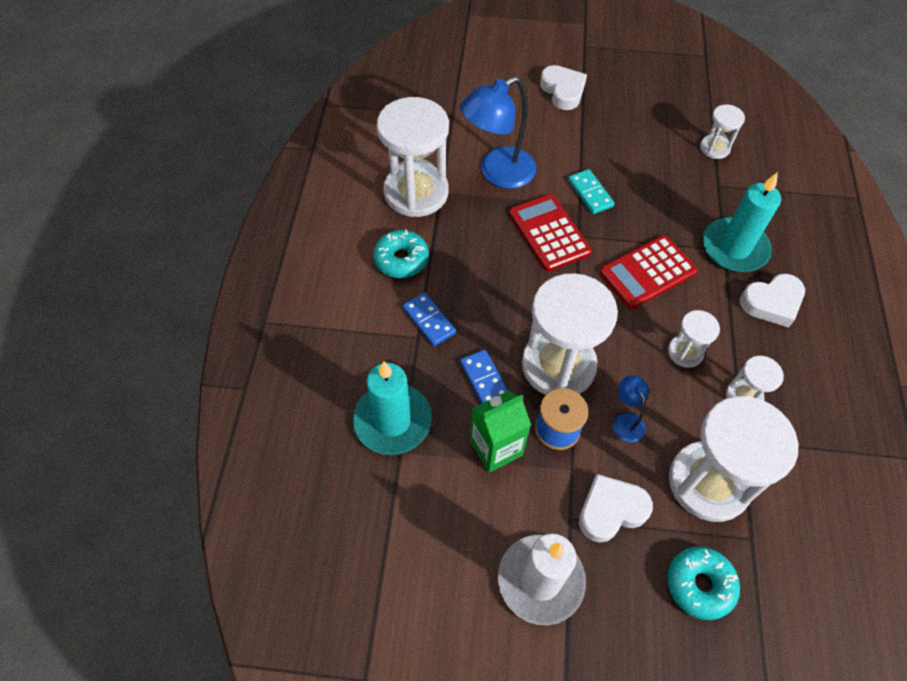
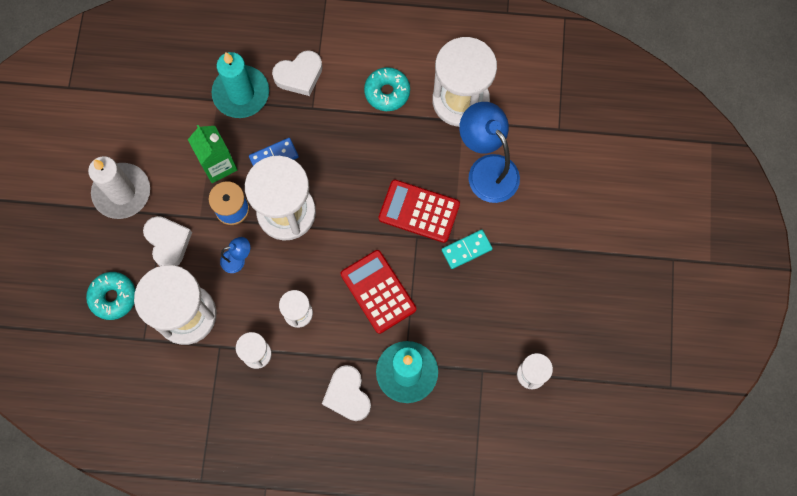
camera: 90 degrees right, 15 degrees up
(429, 320) = (327, 115): blue domino -> none
(549, 233) = (419, 211): red calculator -> red calculator turned 135 degrees counterclockwise
(563, 91) = (601, 233): white heart -> white heart (299, 75)

